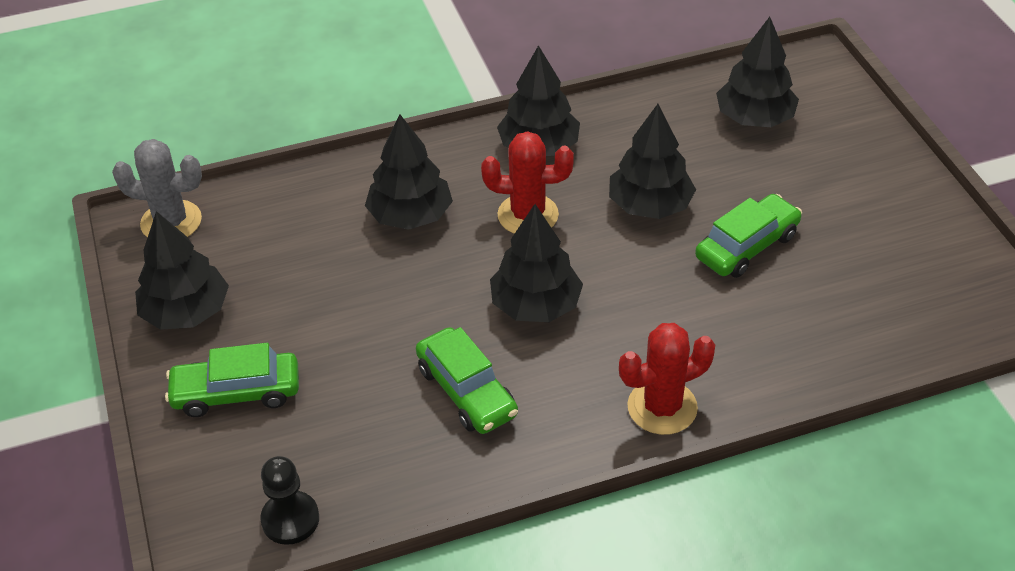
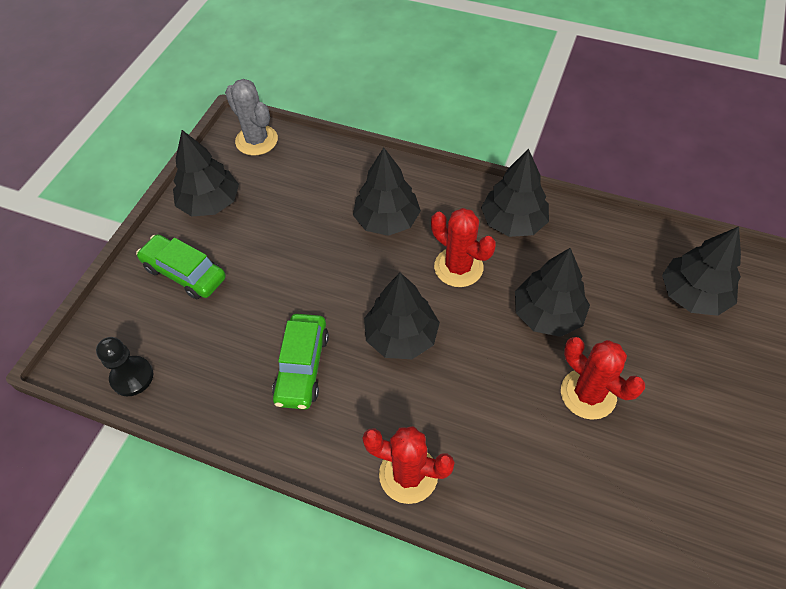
camera: 40 degrees right, 10 degrees up
(747, 246) = (588, 394): green car -> red cactus

